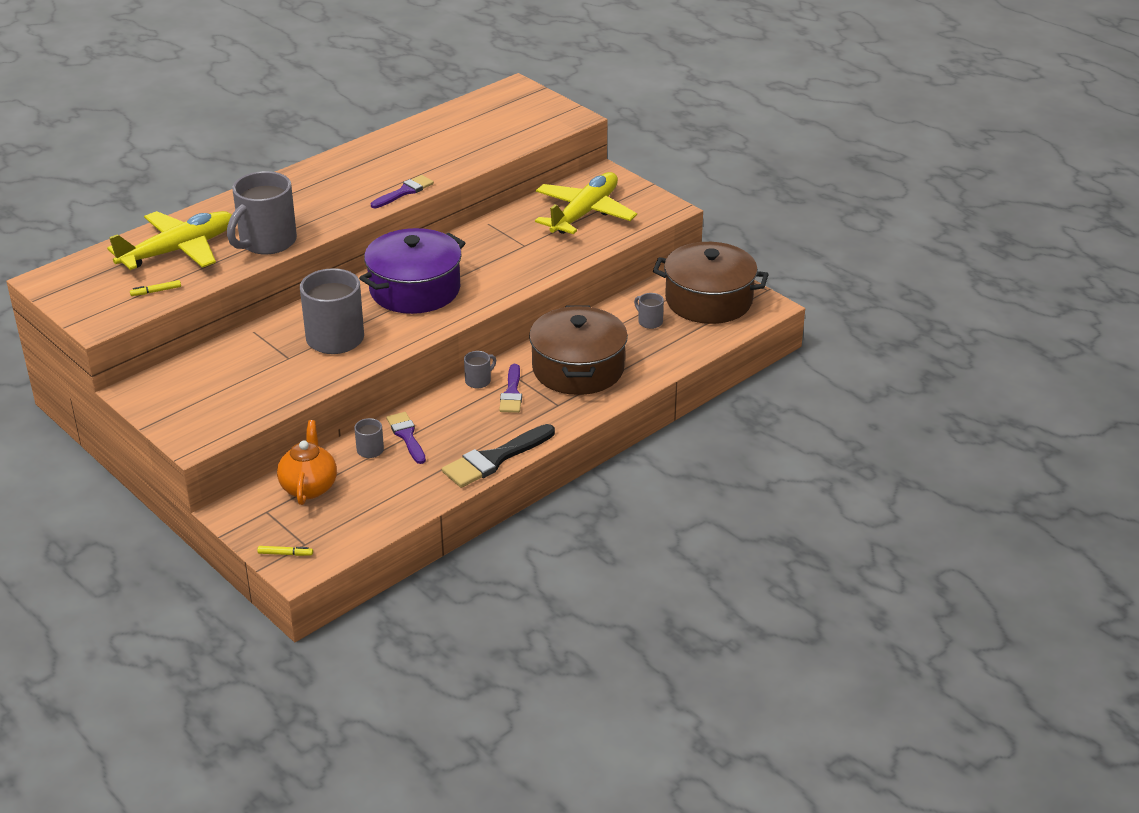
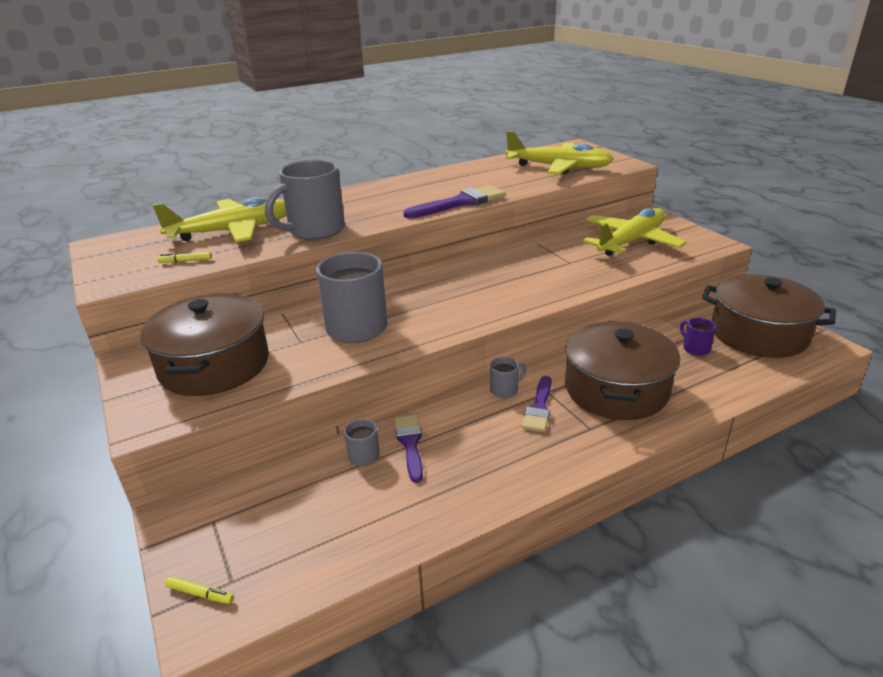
camera: 15 degrees right, 5 degrees down
(219, 388) = (214, 365): none -> brown pot
(309, 487) = (276, 494): orange teapot -> none
(404, 192) = (460, 203): purple brush -> purple brush, size x1.57
(415, 289) = (453, 290): purple pot -> none
(494, 459) = (506, 489): black brush -> none
(500, 128) = (558, 167): none -> yellow plane
(649, 322) = (695, 348): grey mug -> purple mug

